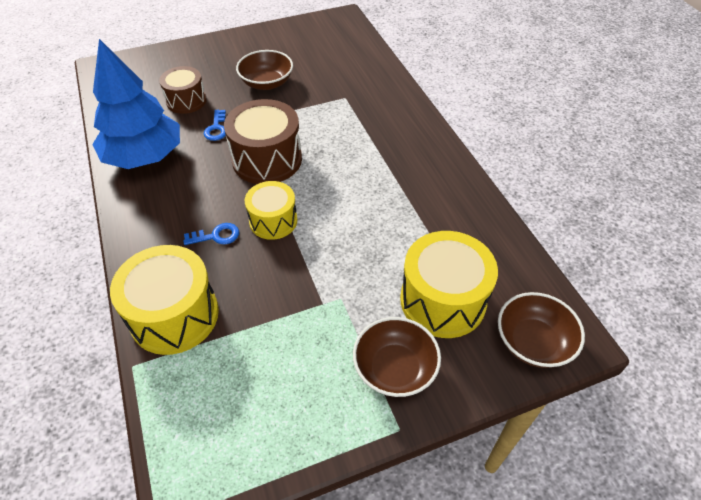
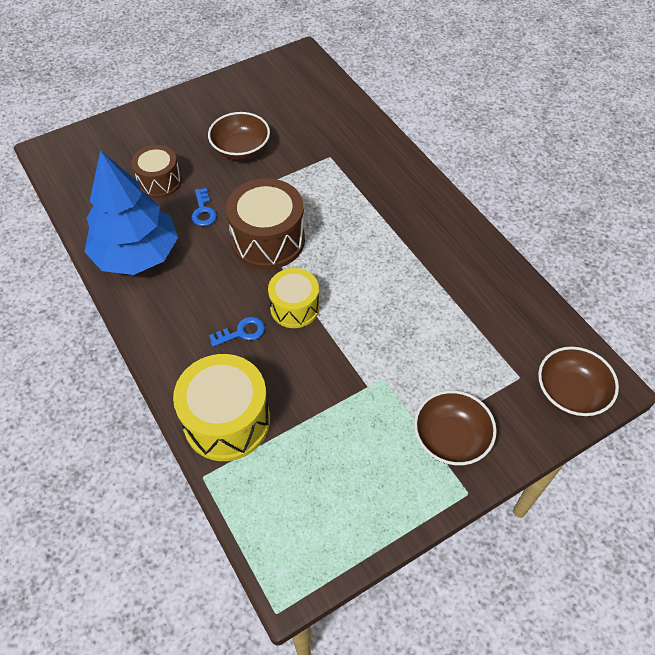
camera: 10 degrees left, 5 degrees up
(442, 300) = (480, 365): yellow drum -> none

